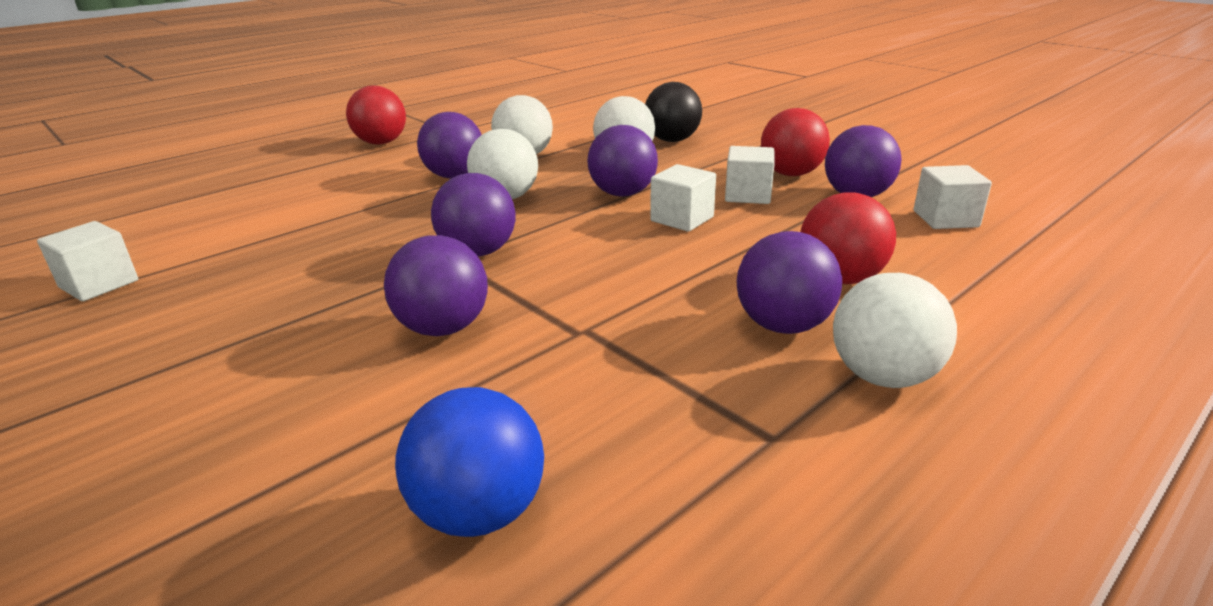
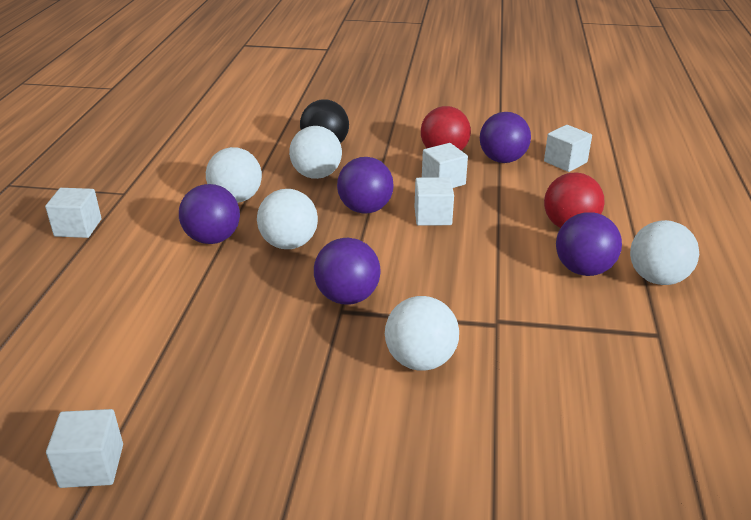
camera: 40 degrees left, 5 degrees up
(381, 143) = (78, 228): red ball -> white cube
(443, 328) = (420, 360): purple ball -> white ball
(479, 512) = (604, 442): blue ball -> none

